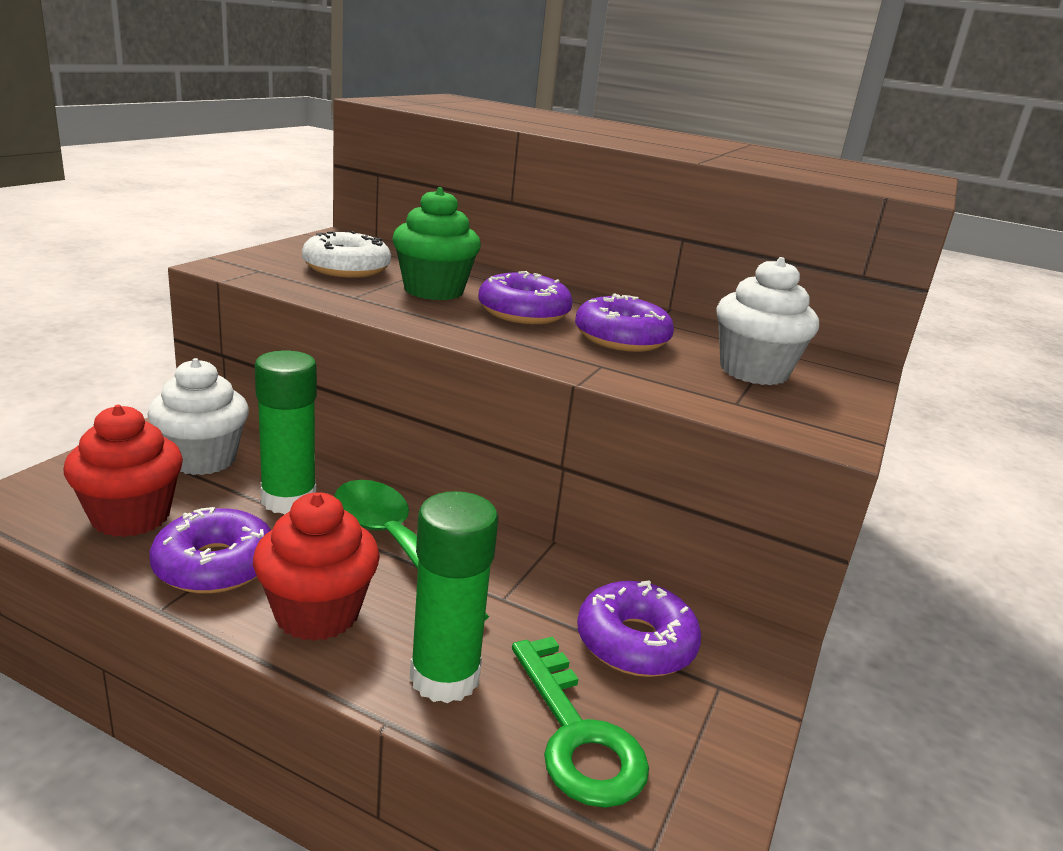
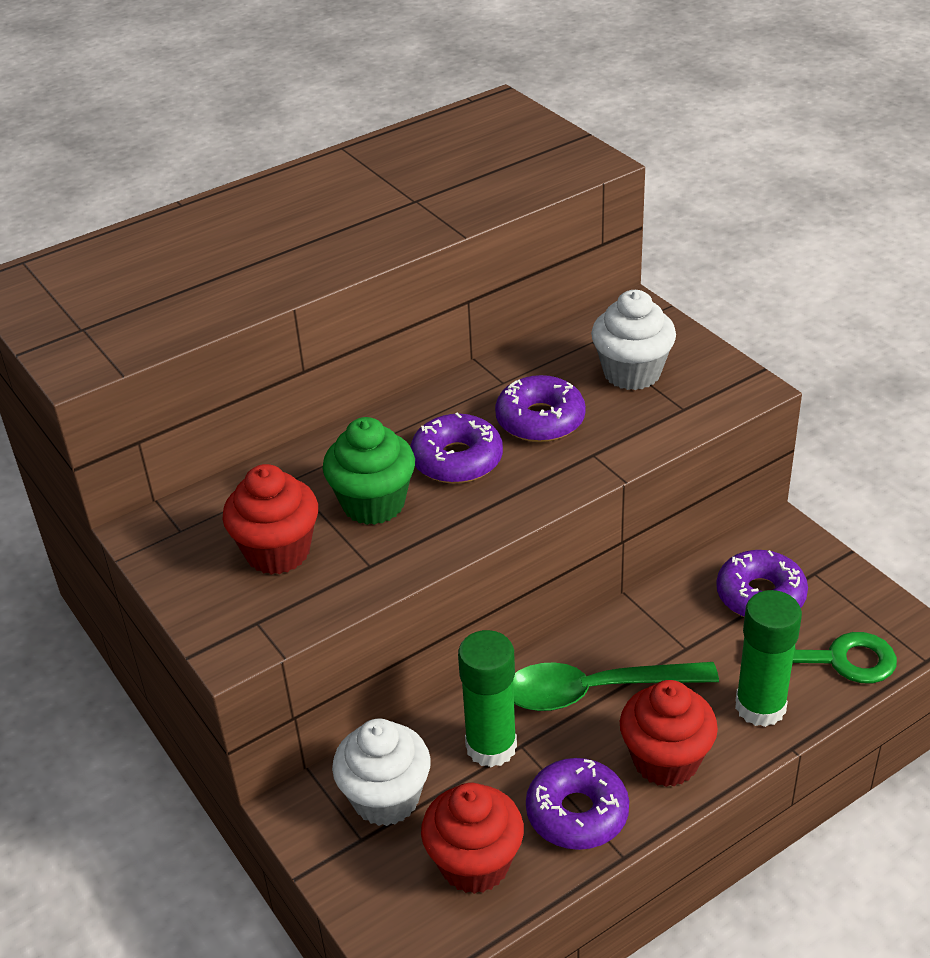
camera: 55 degrees left, 15 degrees up
(346, 268) = (278, 552): white donut -> red cupcake

